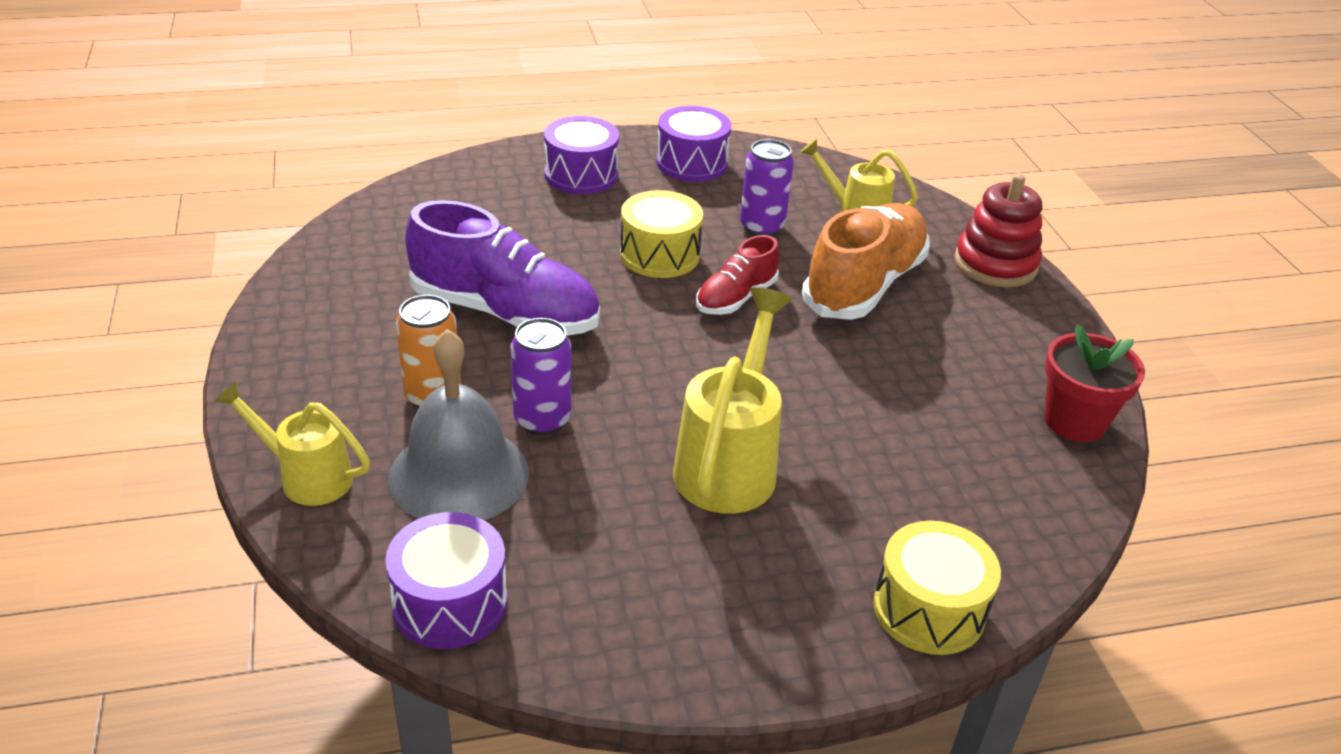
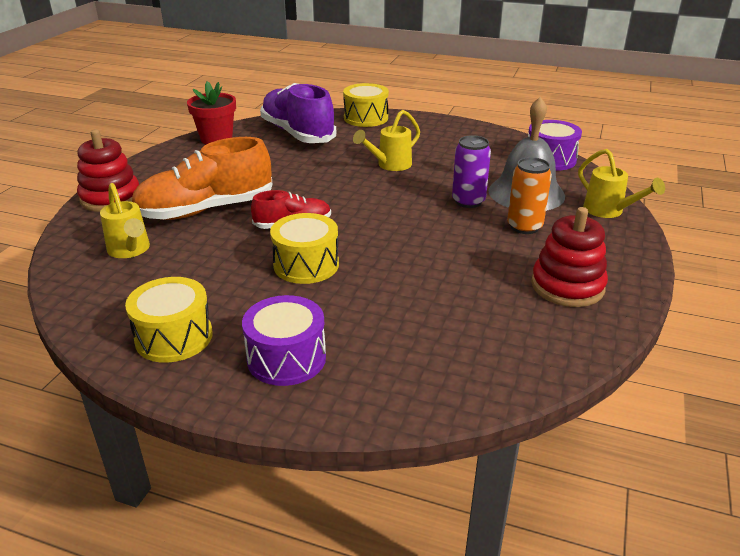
camera: 145 degrees left, 5 degrees down
(345, 318) = (567, 286): none -> red stacking toy
(505, 312) = (450, 258): purple shoe -> purple shoe (297, 133)
(692, 163) = (174, 337): purple drum -> yellow drum
(730, 462) = (389, 165): yellow watering can -> yellow watering can, size x0.64
(762, 227) = (207, 262): purple can -> none

